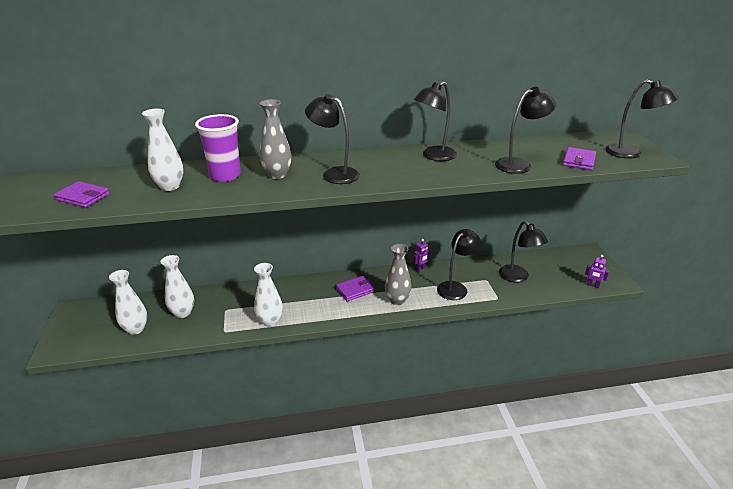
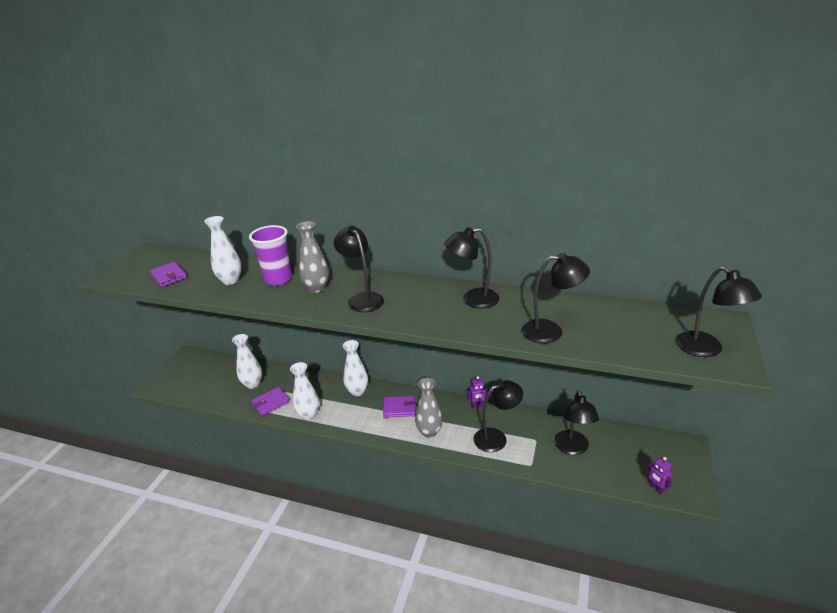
camera: 30 degrees right, 0 degrees up
(136, 329) = (212, 387): white vase -> white vase (357, 391)
(578, 161) = (626, 344): purple wallet -> purple wallet (271, 403)

